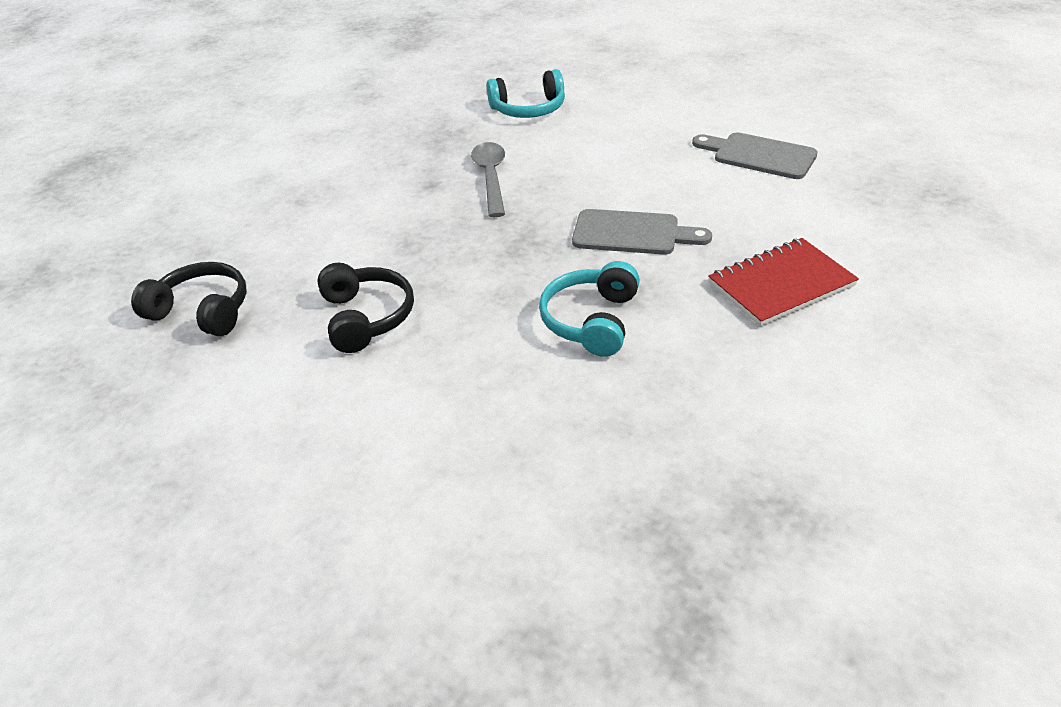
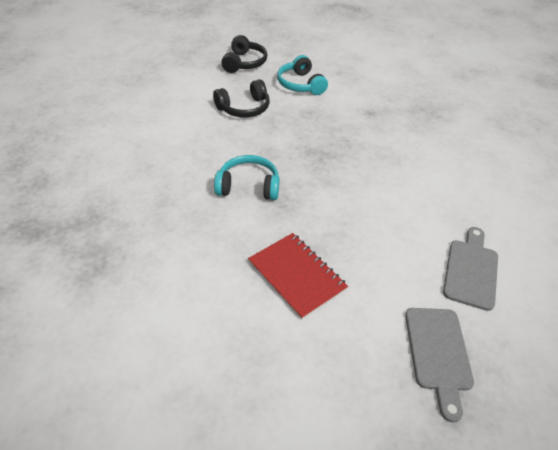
camera: 75 degrees right, 5 degrees up
(491, 177) = (386, 134): grey spoon -> none
(528, 109) = (482, 142): turquoise headphones -> turquoise headphones (301, 84)
(632, 233) = (340, 200): grey cutting board -> grey cutting board (438, 353)

